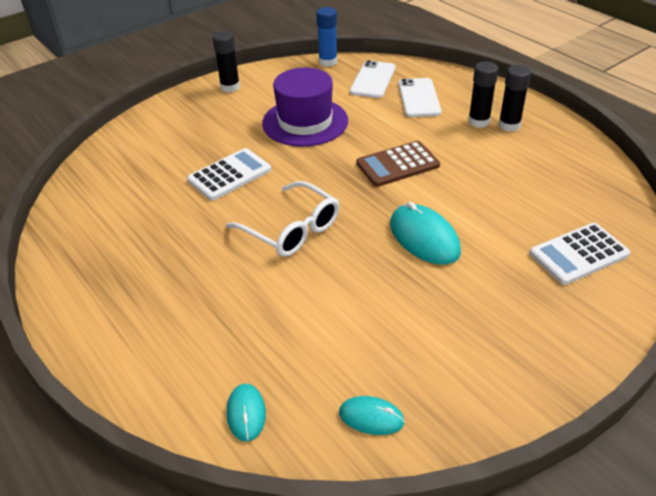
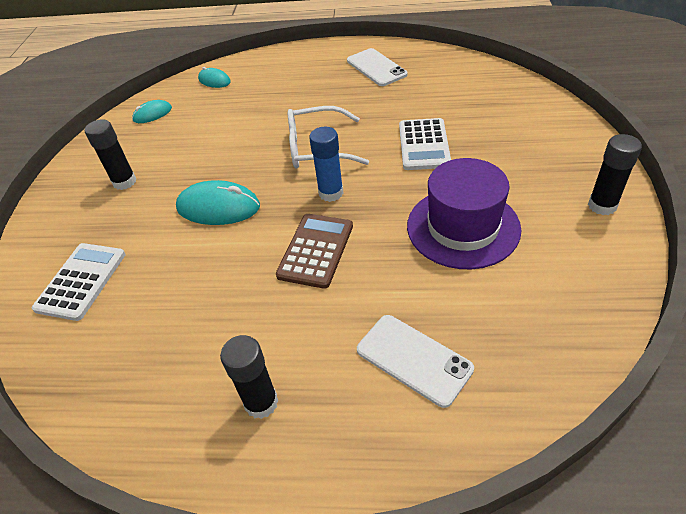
camera: 135 degrees right, 5 degrees up
(328, 62) = (606, 328): blue glue stick -> blue glue stick (331, 193)
(373, 80) = (507, 344): white phone -> white phone (376, 68)
(478, 121) = (302, 378): black glue stick -> black glue stick (124, 182)

